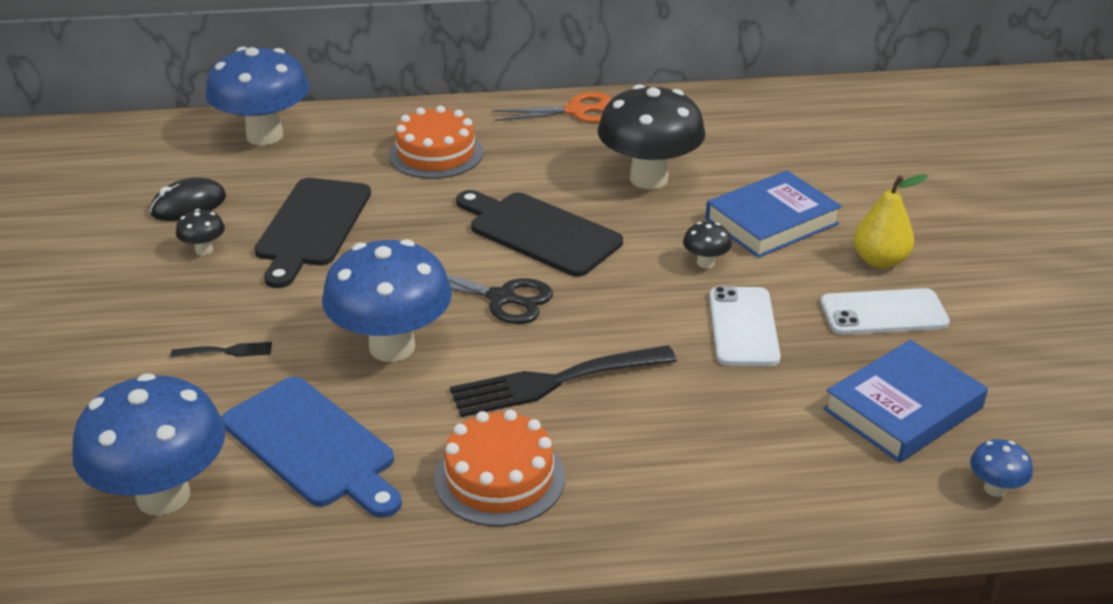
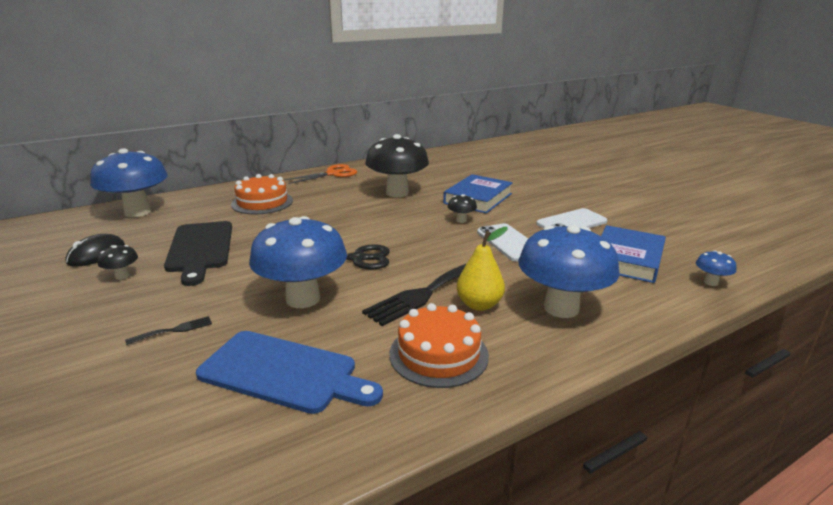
camera: 25 degrees left, 10 degrees down
(163, 496) = (169, 448): blue mushroom -> blue mushroom (561, 308)
(540, 232) = (355, 225): black cutting board -> none
(880, 261) = (546, 203): yellow pear -> yellow pear (479, 304)

